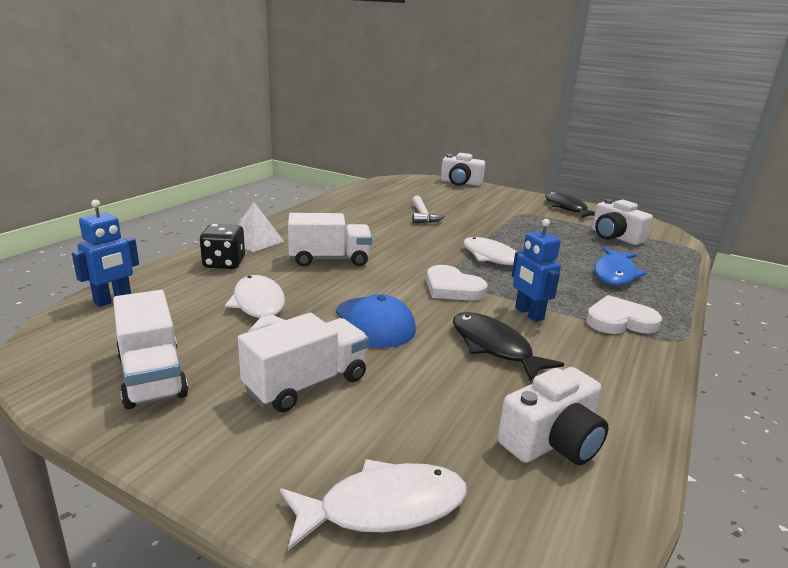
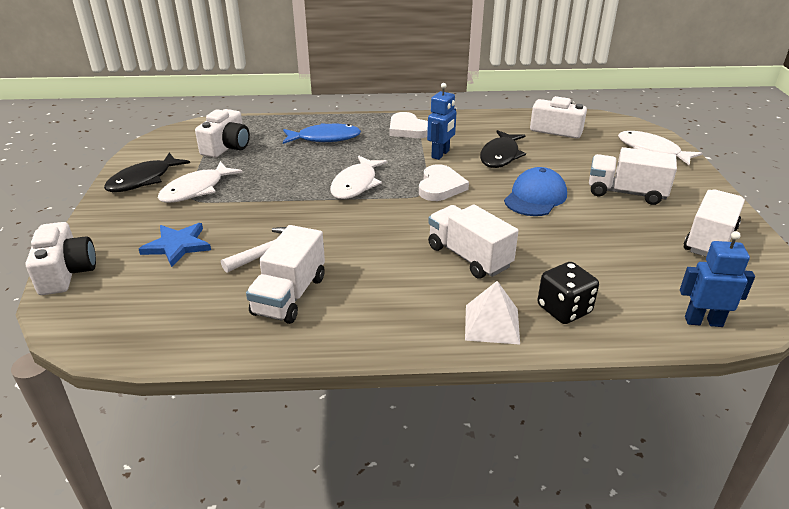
camera: 120 degrees left, 10 degrees up
(259, 306) = (591, 248): white fish -> white fish (196, 190)
(369, 210) = (289, 295): none -> white truck
(460, 201) = (177, 246): none -> blue star

